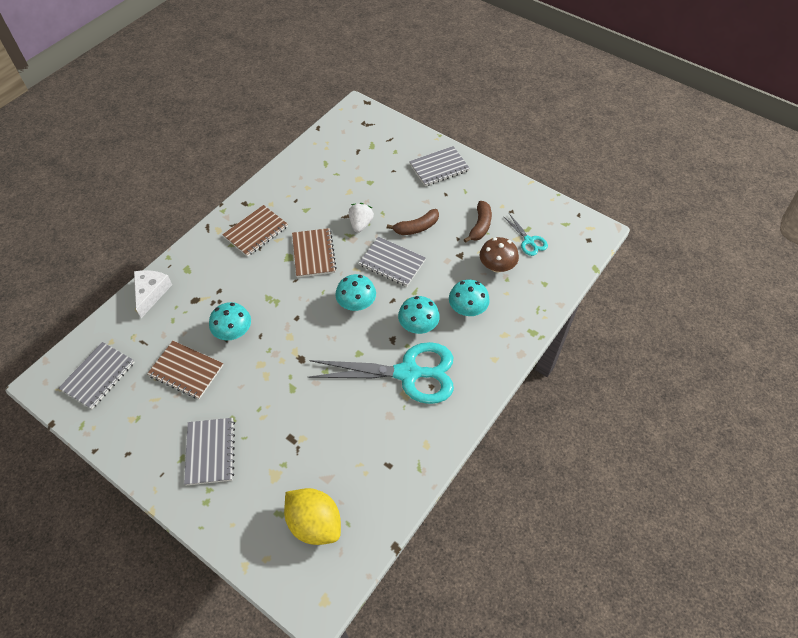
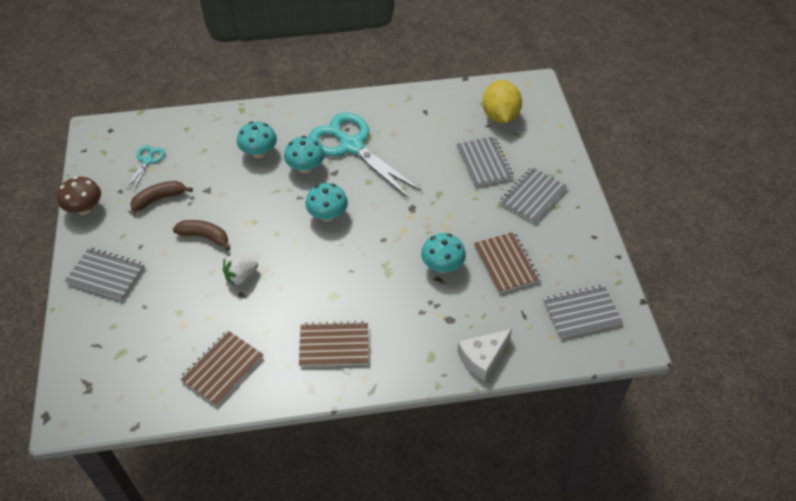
camera: 135 degrees left, 5 degrees down
(313, 254) = (310, 281): brown notebook -> brown notebook (222, 368)
(392, 263) = (262, 224): grey notebook -> grey notebook (484, 162)
(497, 266) = (196, 162): brown mushroom -> brown mushroom (85, 208)

